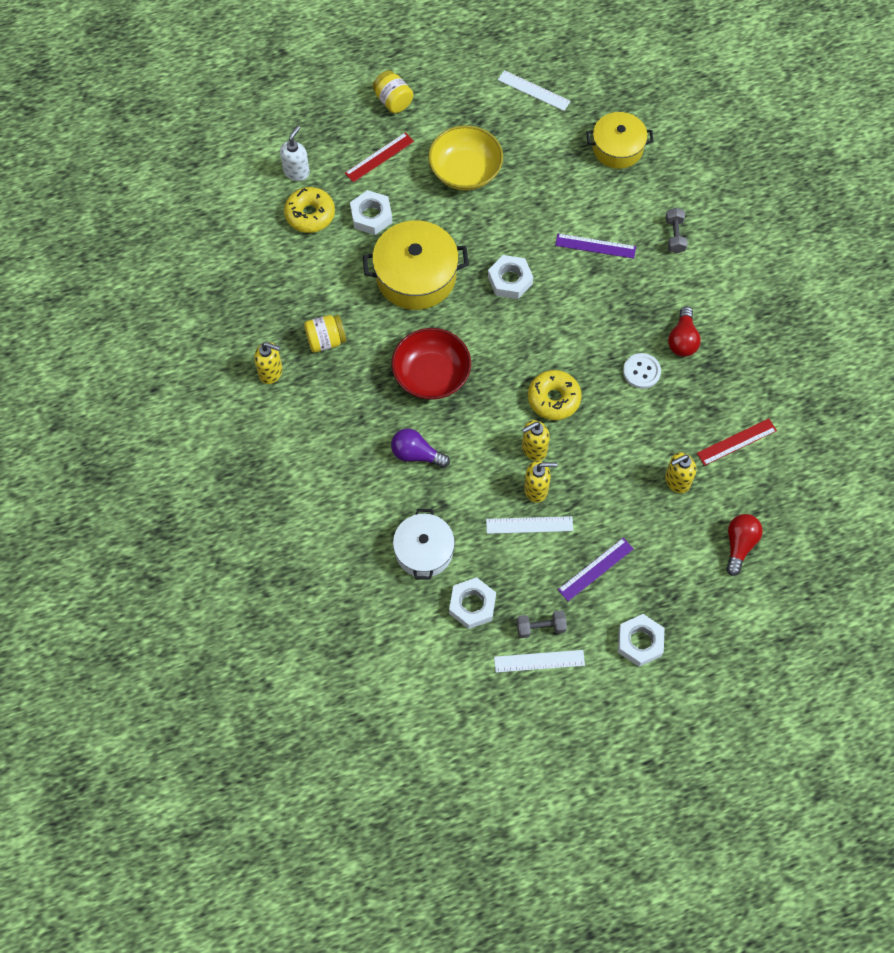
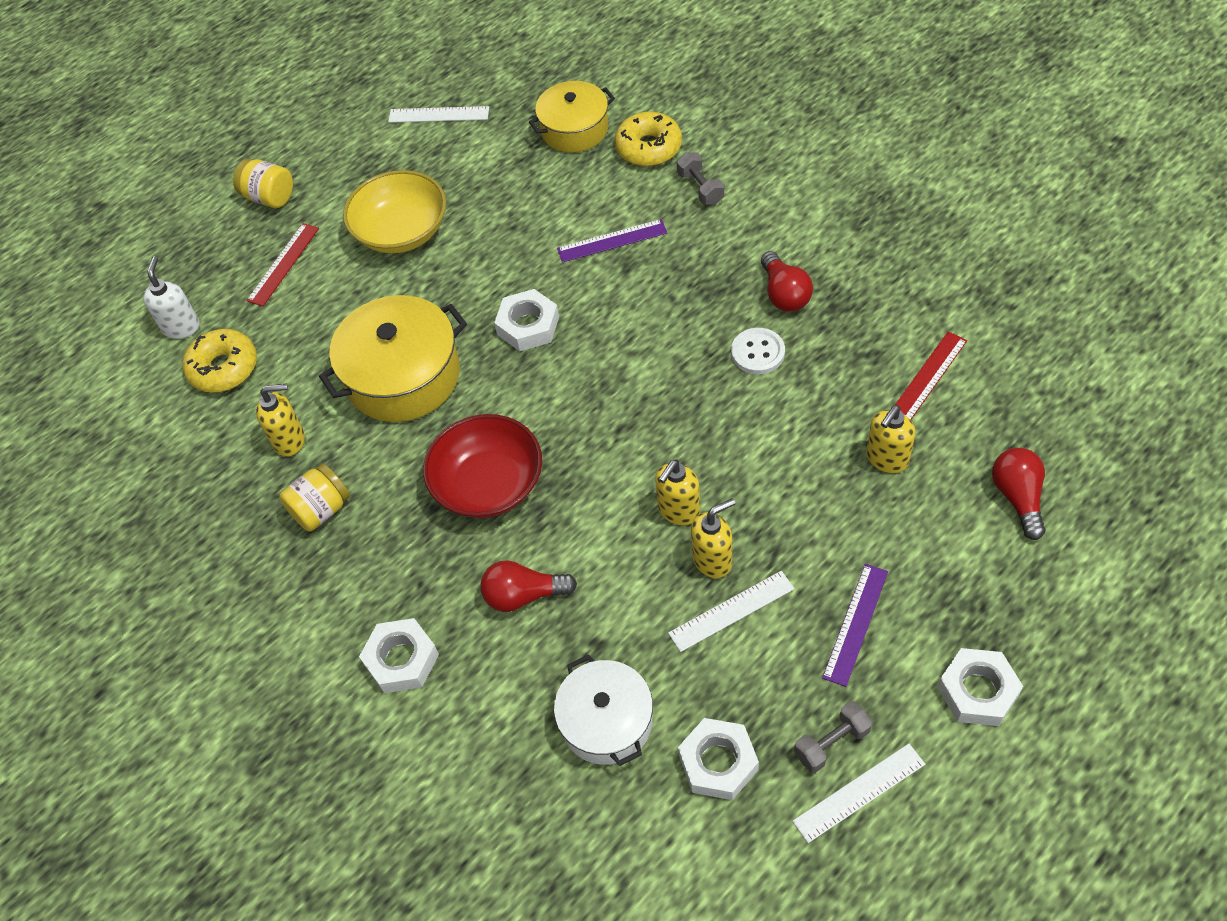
camera: 20 degrees left, 10 degrees down
(271, 372) = (263, 587): yellow soap dispenser -> yellow soap dispenser (290, 440)
(371, 216) = (307, 333): white nut -> white nut (401, 660)
(416, 454) = (523, 595): purple light bulb -> red light bulb
(553, 399) = (667, 437): yellow donut -> yellow donut (648, 147)

